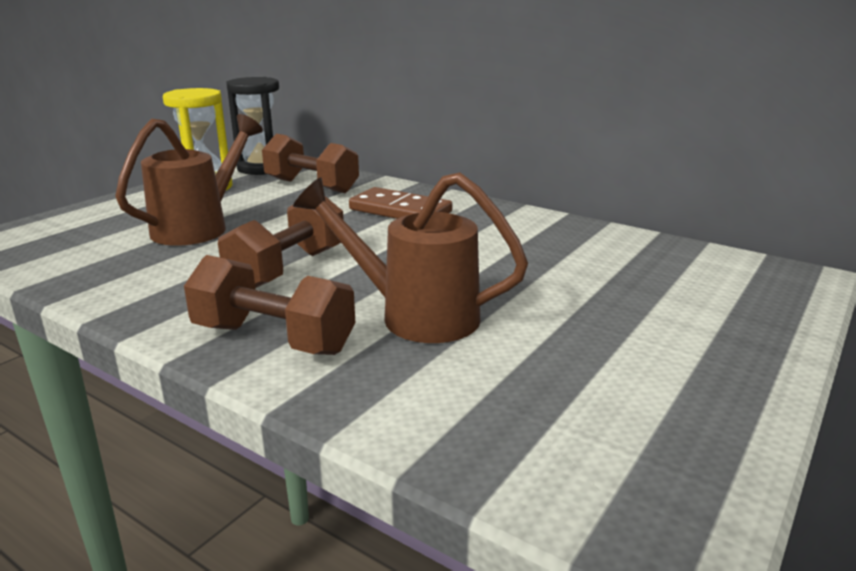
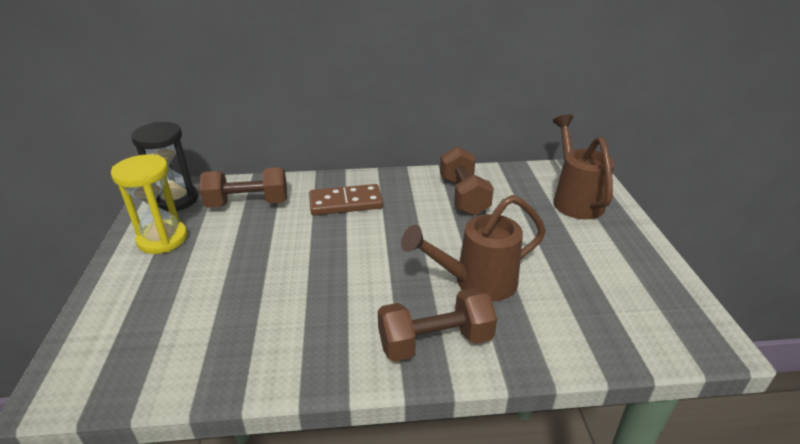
camera: 40 degrees left, 10 degrees up
(199, 227) = (231, 281): brown watering can -> brown watering can (575, 199)
(288, 269) = (356, 286): brown dumbbell -> brown dumbbell (463, 196)

